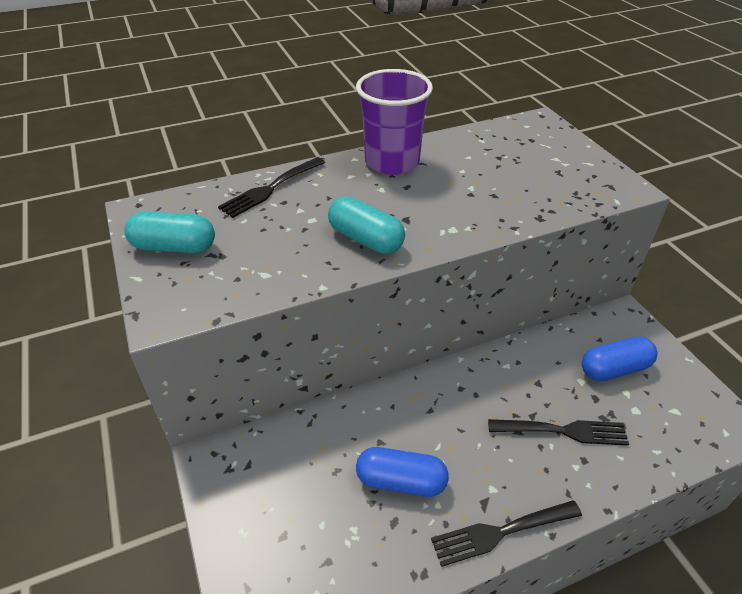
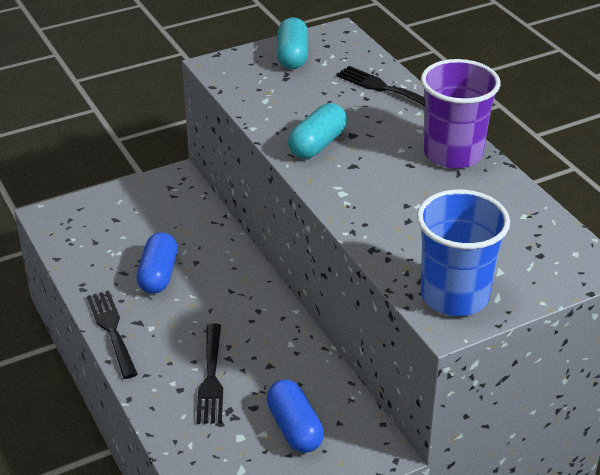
camera: 85 degrees right, 5 degrees down
(593, 181) = (454, 296): none -> blue cup

